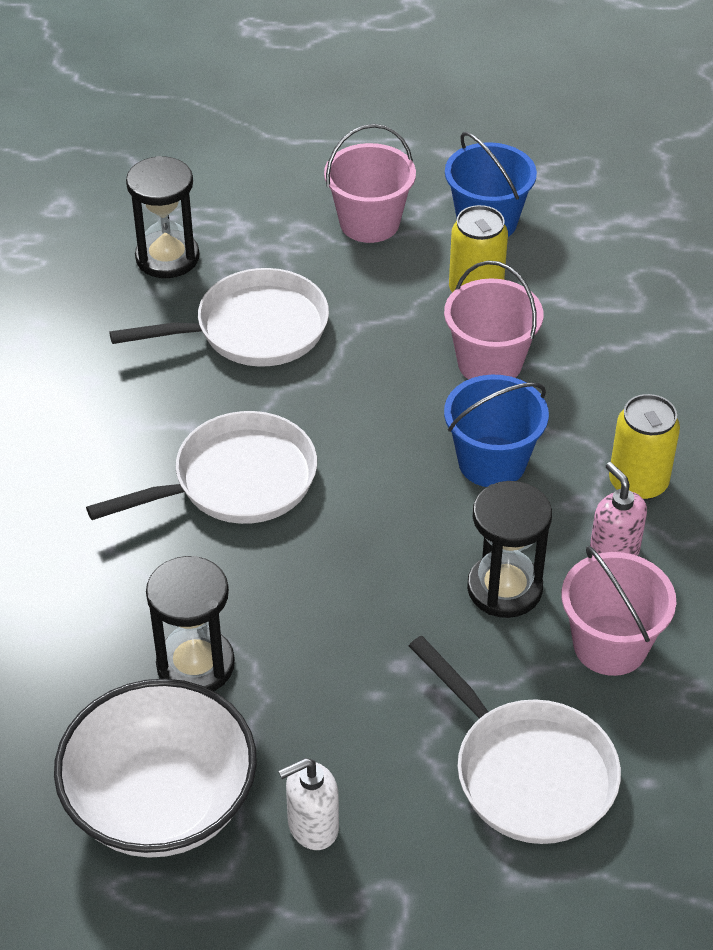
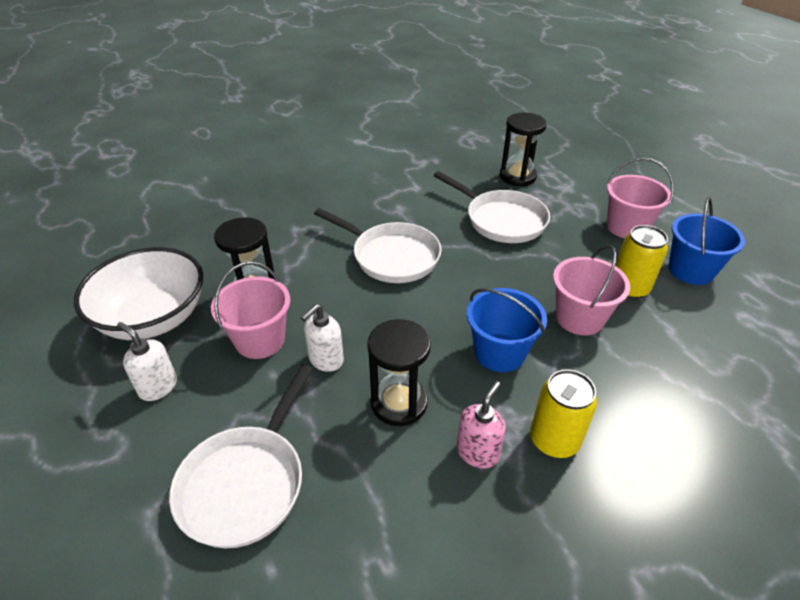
camera: 60 degrees right, 5 degrees down
(388, 631) = (326, 360): none -> white soap dispenser
(610, 645) = (389, 486): pink bucket -> pink bucket (260, 340)

